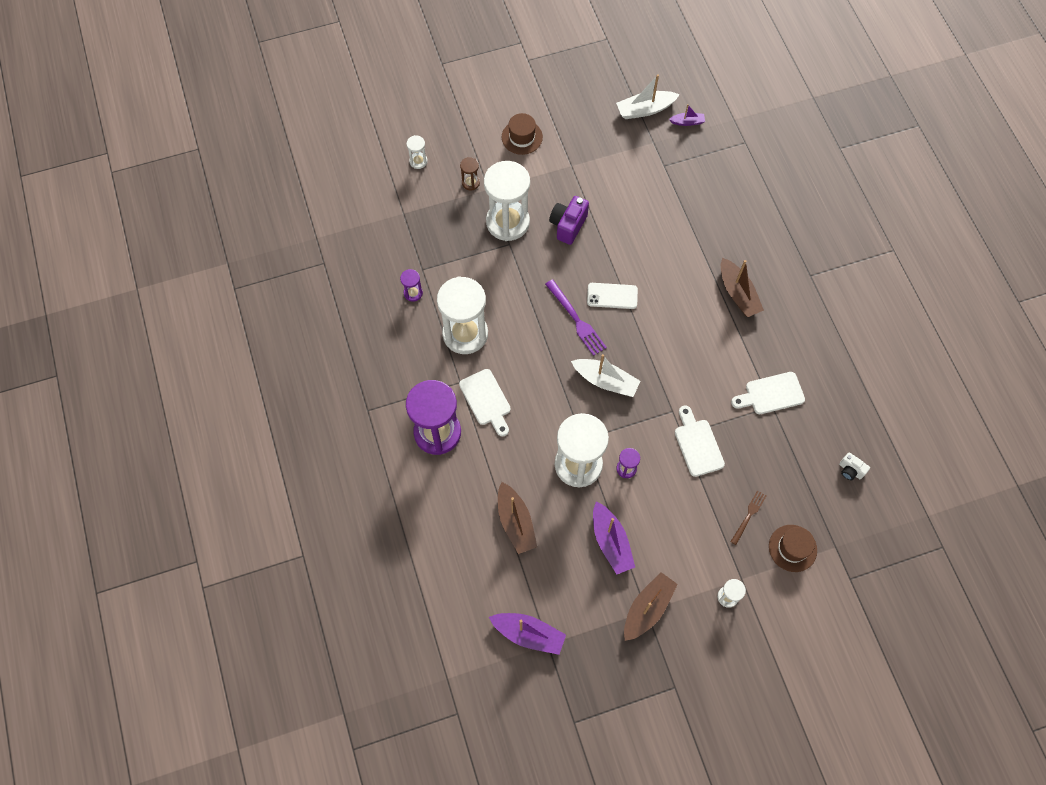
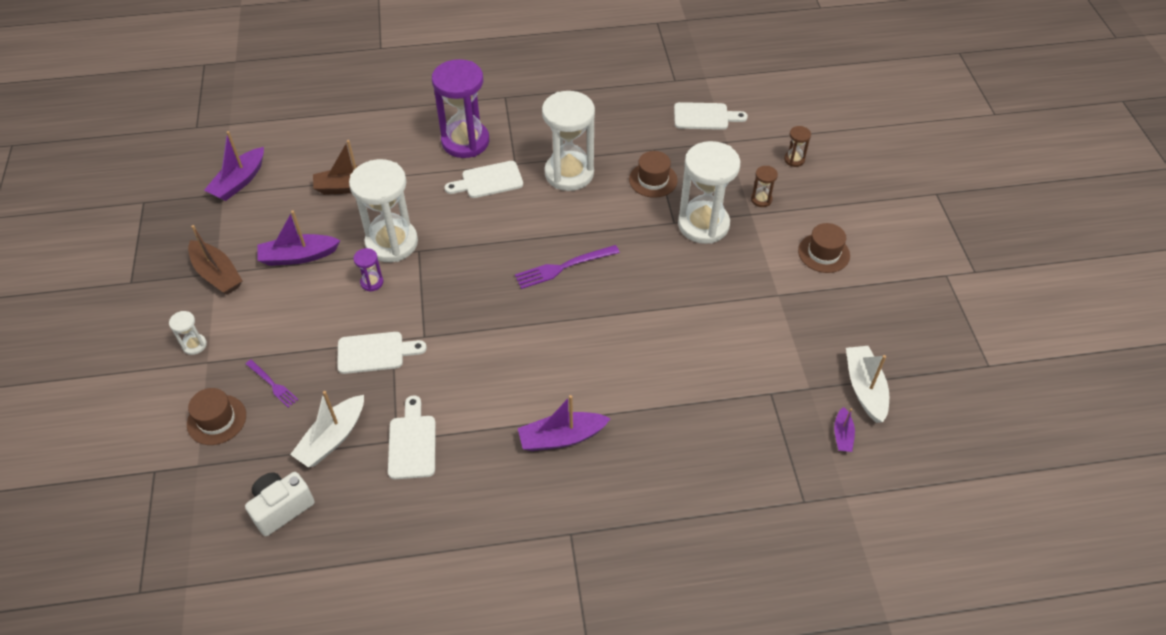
camera: 100 degrees right, 15 degrees down
(373, 233) = (704, 117): none -> white cutting board
(413, 293) = (626, 139): purple hourglass -> none
(418, 161) = (794, 159): white hourglass -> brown hourglass
(461, 265) = (653, 180): none -> brown hat
(568, 225) = (691, 278): purple camera -> none
(605, 381) = (480, 281): white boat -> white boat (332, 438)
(612, 296) = (587, 305): white phone -> none
(738, 293) = (561, 437): brown boat -> purple boat
(749, 515) = (273, 385): brown fork -> purple fork
(850, 470) = (281, 508): white camera -> white camera, size x1.71

